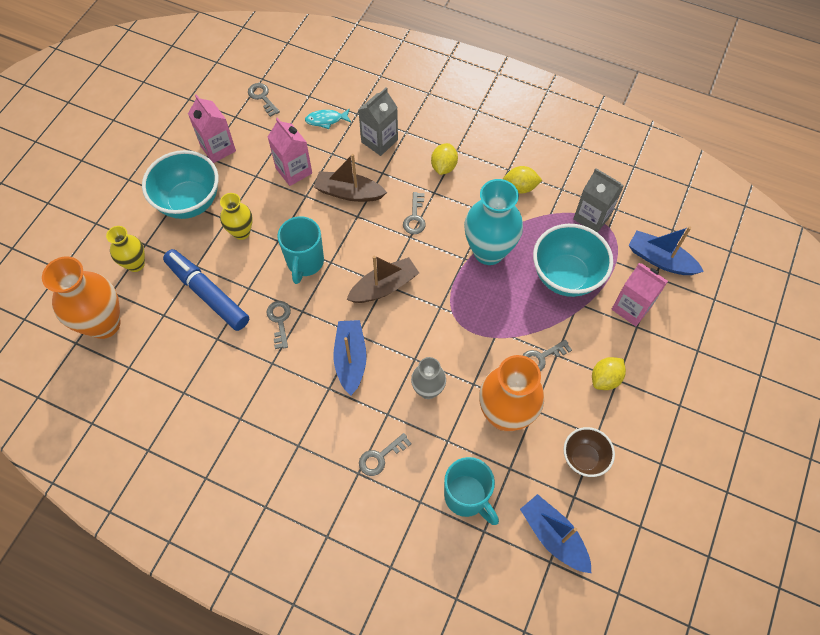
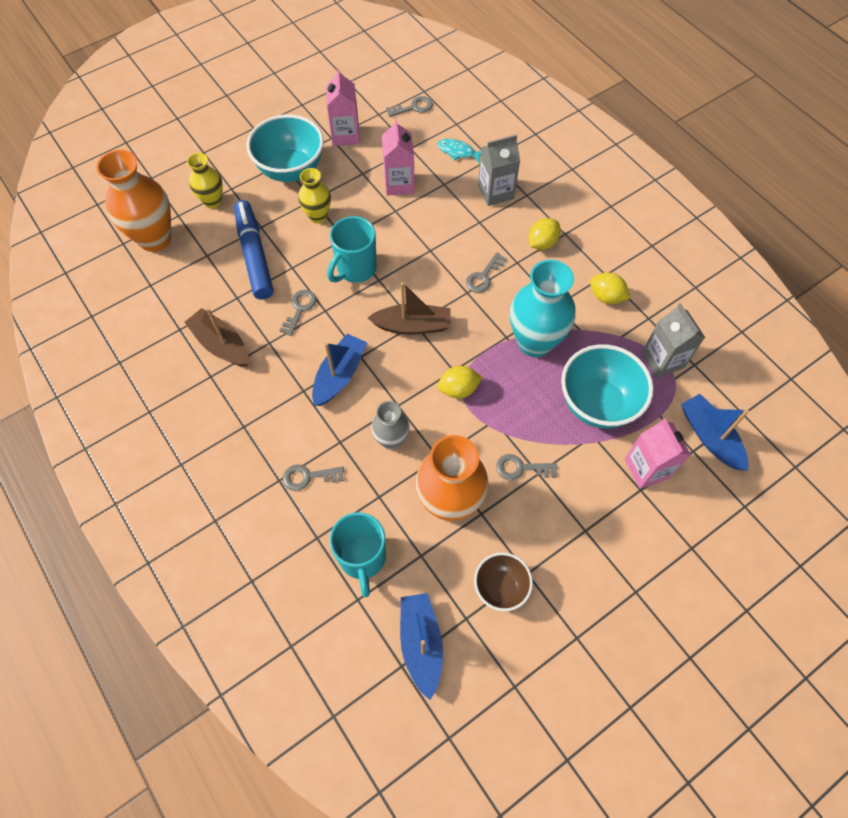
camera: 30 degrees right, 0 degrees up
(262, 97) = (413, 107): grey key -> grey key turned 75 degrees clockwise
(349, 193) = (436, 226): brown boat -> brown boat (221, 345)
(605, 379) = (573, 523): yellow lemon -> yellow lemon (458, 389)

